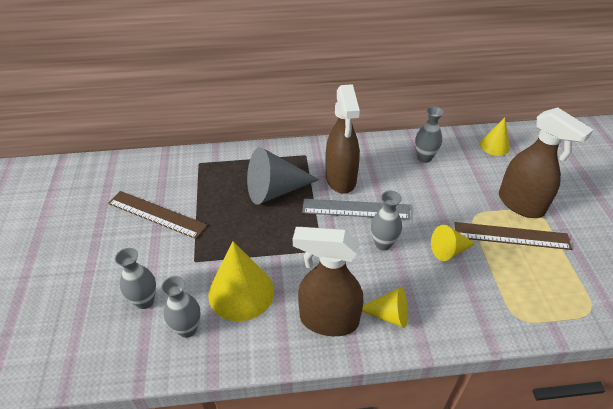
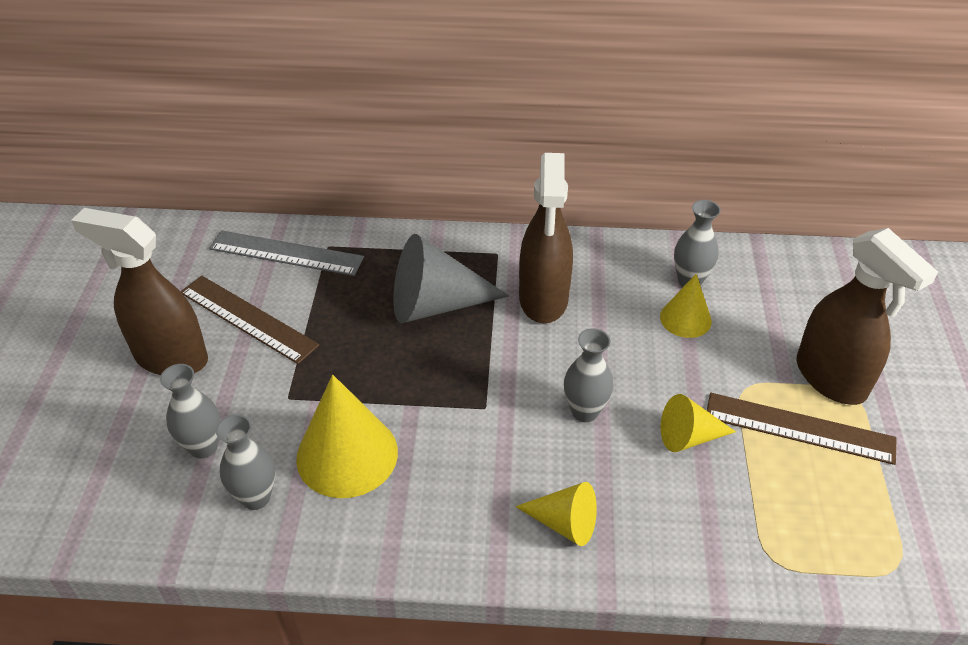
camera: 10 degrees right, 0 degrees up
(328, 320) = (468, 517): brown spray bottle -> brown spray bottle (170, 358)
(356, 209) = (555, 350): grey ruler -> grey ruler (286, 253)
(494, 146) = (814, 275): yellow cone -> yellow cone (685, 318)

